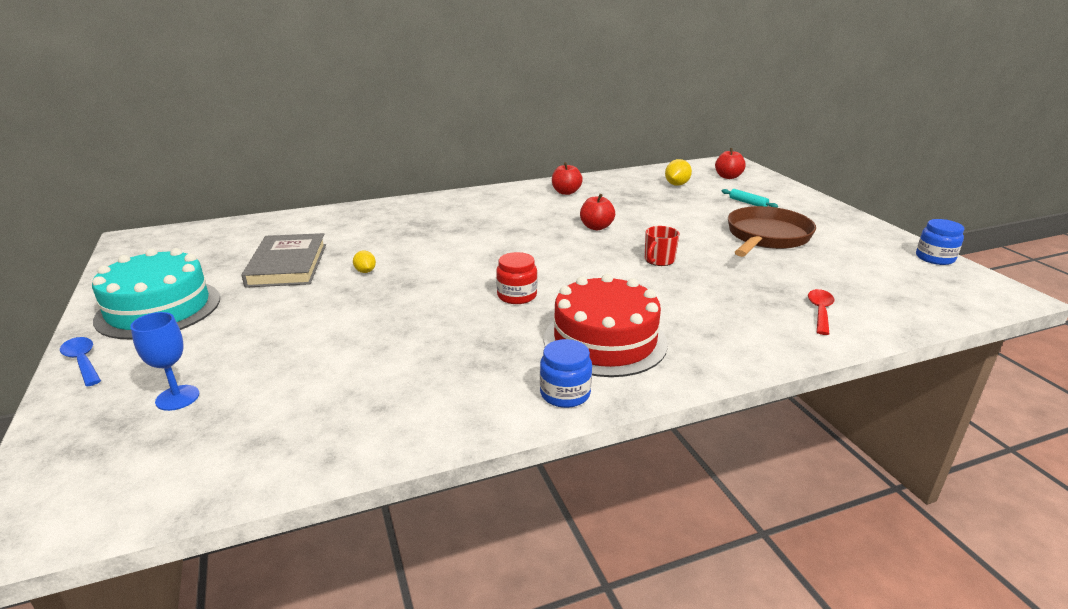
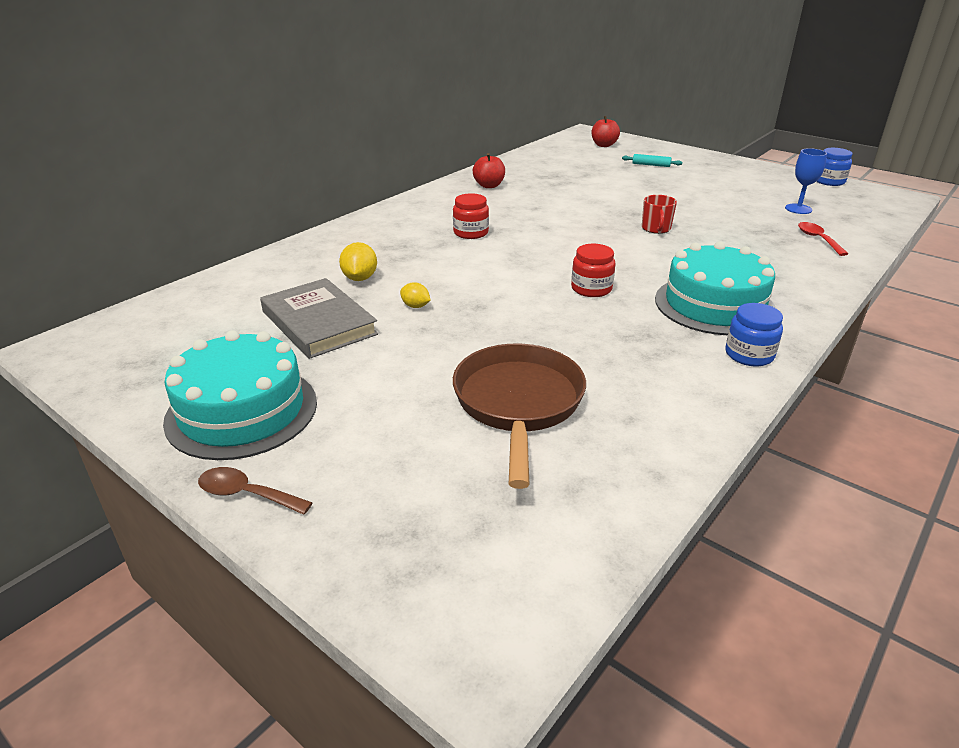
camera: 30 degrees left, 5 degrees up
(83, 361) = (246, 494): blue spoon -> brown spoon
(177, 398) = (426, 485): blue goblet -> blue goblet (798, 209)
(492, 226) = (471, 233): none -> red jar
(596, 227) = (564, 212): red apple -> none
(605, 341) = (714, 305): red cake -> turquoise cake
(676, 184) = (573, 160): yellow lemon -> yellow lemon (360, 278)
(766, 237) = (704, 190): brown pan -> brown pan (518, 404)

